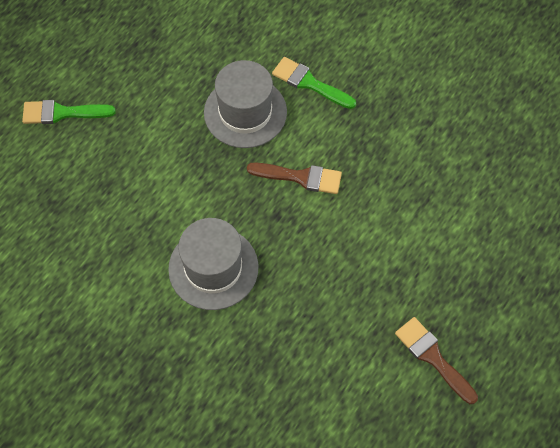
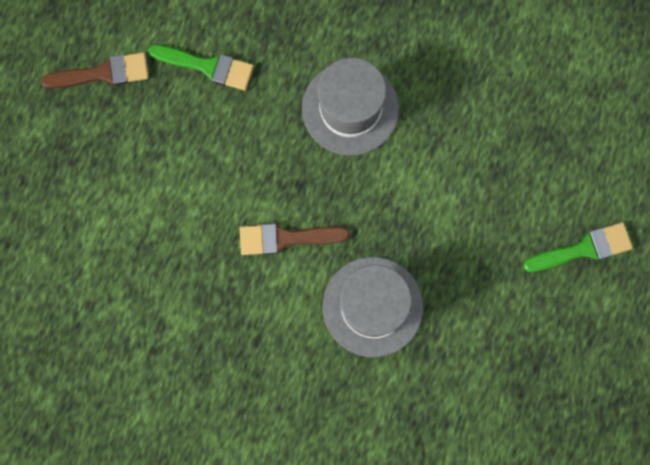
camera: 165 degrees right, 15 degrees up
(309, 83) = (307, 368): green brush -> green brush (208, 66)
(433, 357) = (103, 73): brown brush -> brown brush turned 45 degrees counterclockwise

